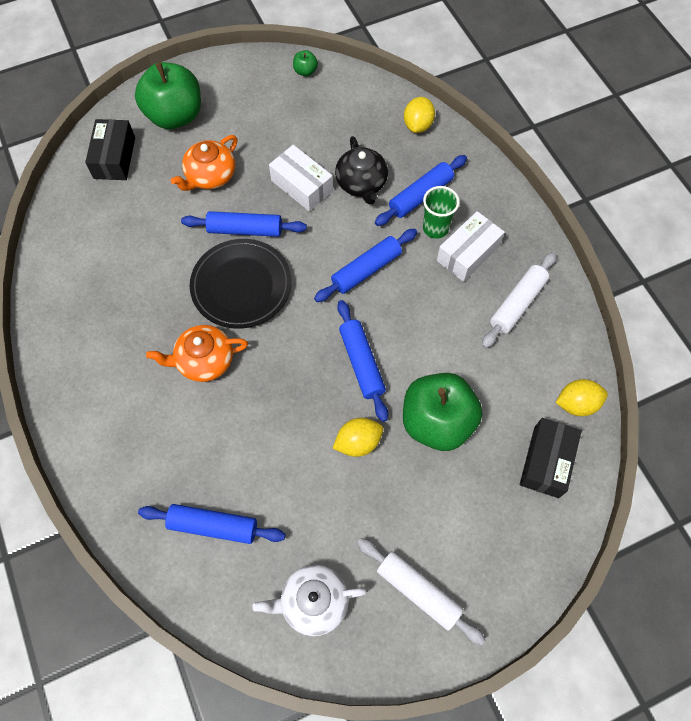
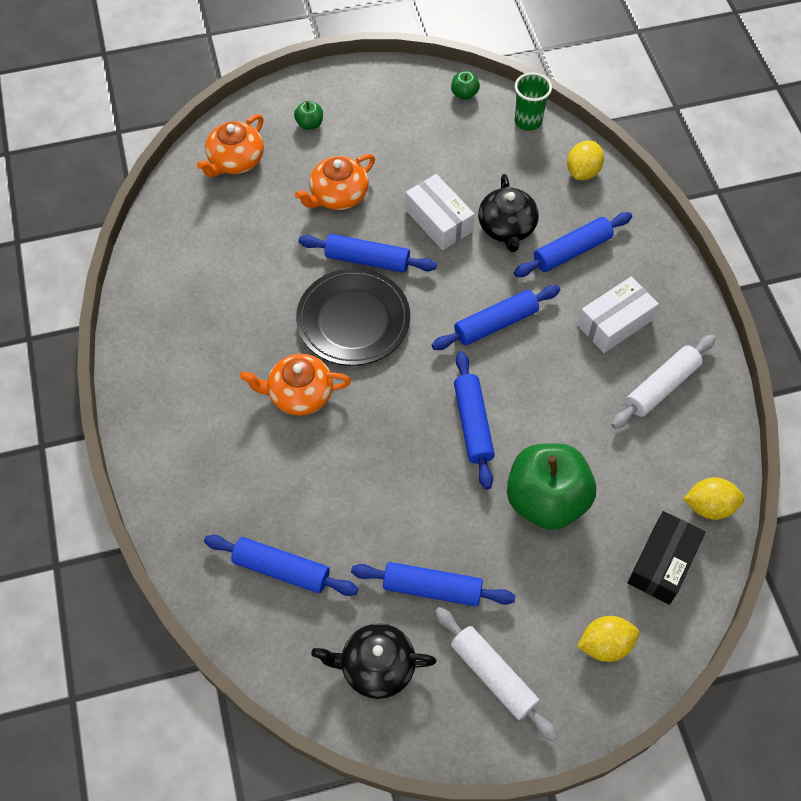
camera: 10 degrees right, 5 degrees down
(114, 158) = (235, 161): black box -> orange teapot
(175, 116) = (309, 124): green apple -> green apple, size x0.41
(313, 602) = (376, 666): white teapot -> black teapot
(351, 519) = (432, 588): none -> blue rolling pin
(358, 442) = (454, 508): yellow lemon -> yellow lemon (605, 645)
(435, 228) = (582, 289): green cup -> green cup (528, 121)

